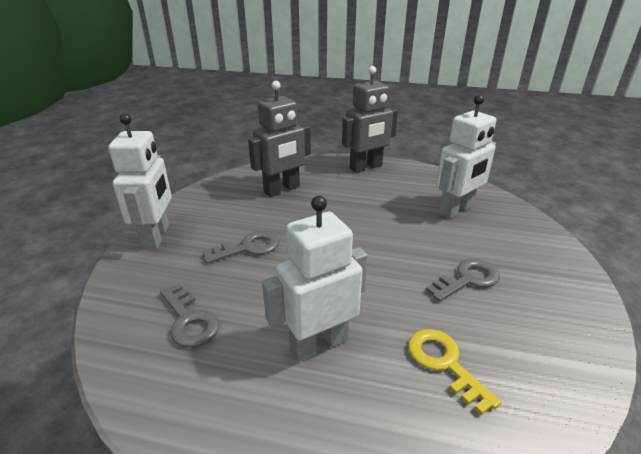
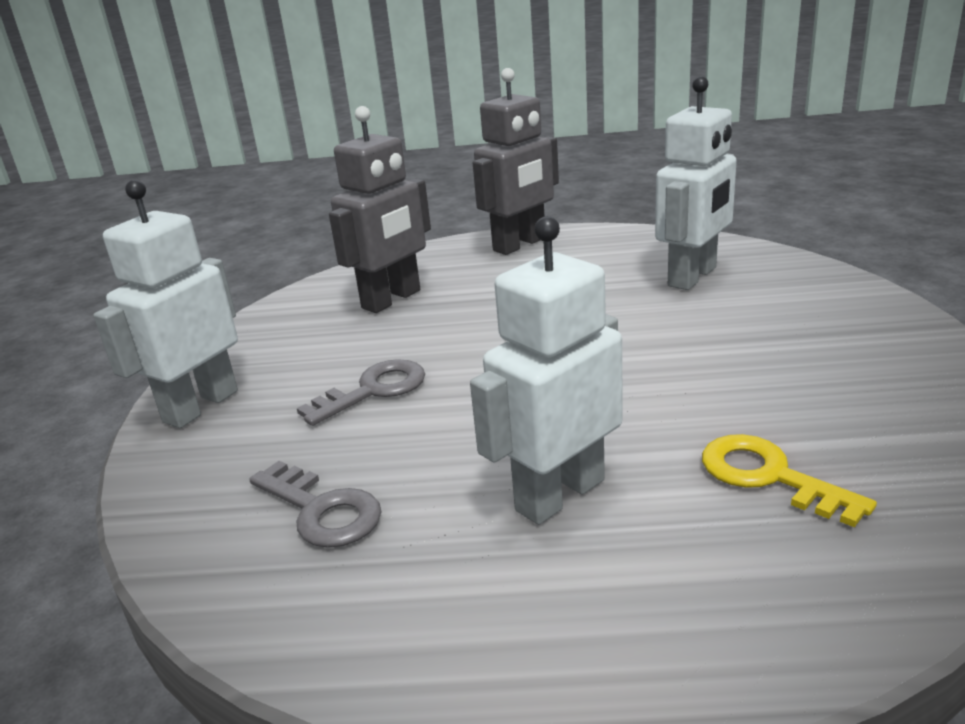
camera: 10 degrees left, 5 degrees down
(157, 237) = (200, 406): white robot -> white robot turned 135 degrees counterclockwise
(467, 279) = (752, 363): grey key -> none

